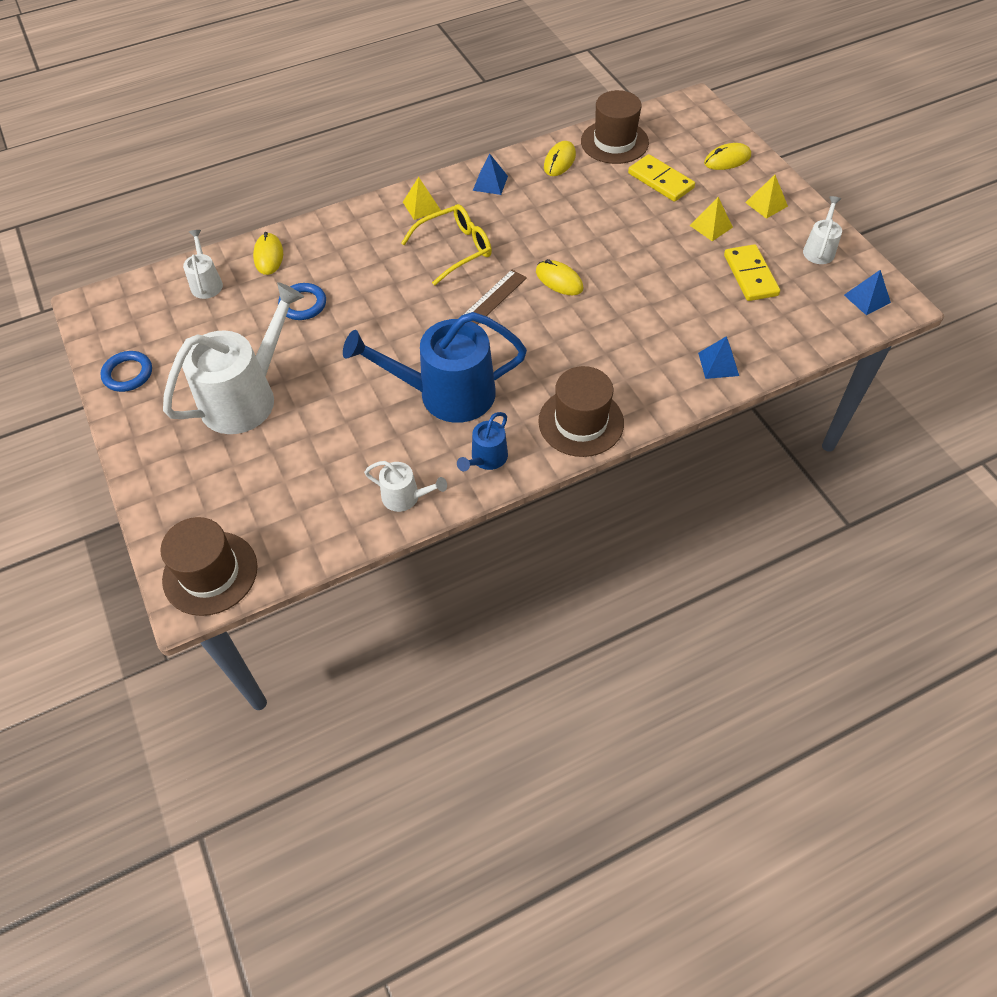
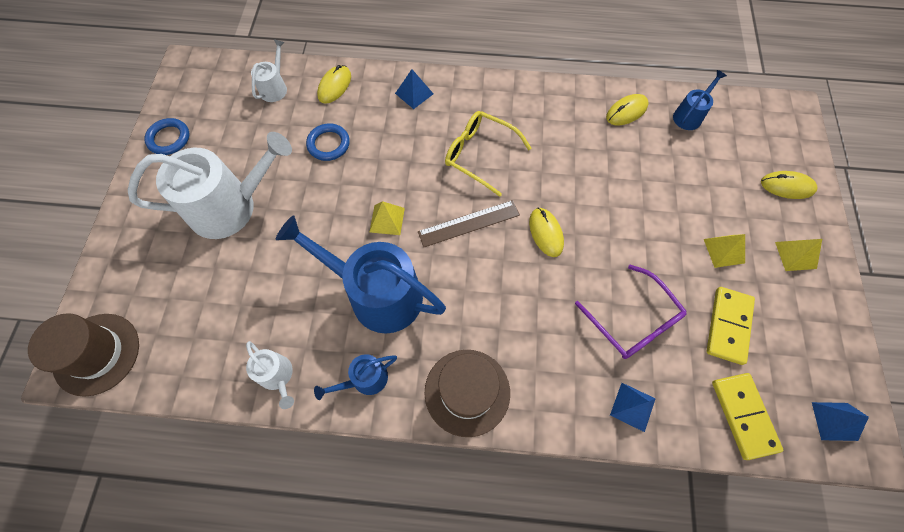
camera: 30 degrees right, 10 degrees up
(421, 206) = (481, 99): yellow pyramid -> yellow pyramid (387, 220)
(455, 249) = (479, 155): yellow glasses -> yellow glasses turned 150 degrees counterclockwise
(490, 183) = (552, 104): blue pyramid -> blue pyramid (414, 93)
(614, 142) = (689, 116): brown hat -> blue watering can
(660, 181) = (706, 177): yellow domino -> yellow domino (743, 415)
(676, 307) = (633, 321): none -> purple glasses
(819, 249) = (819, 335): white watering can -> none

